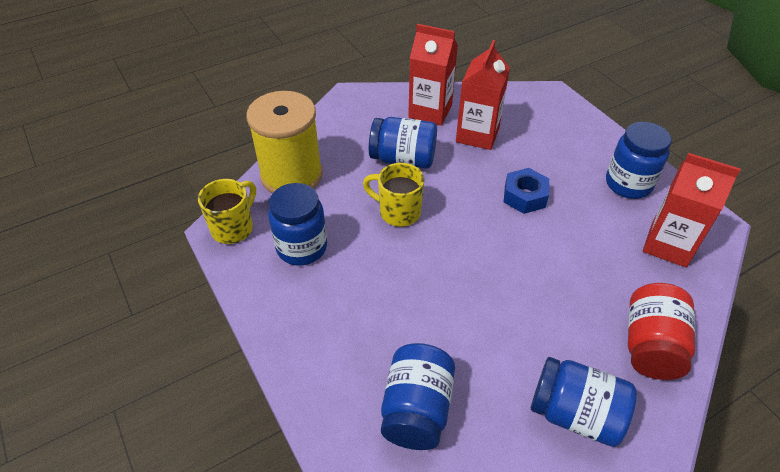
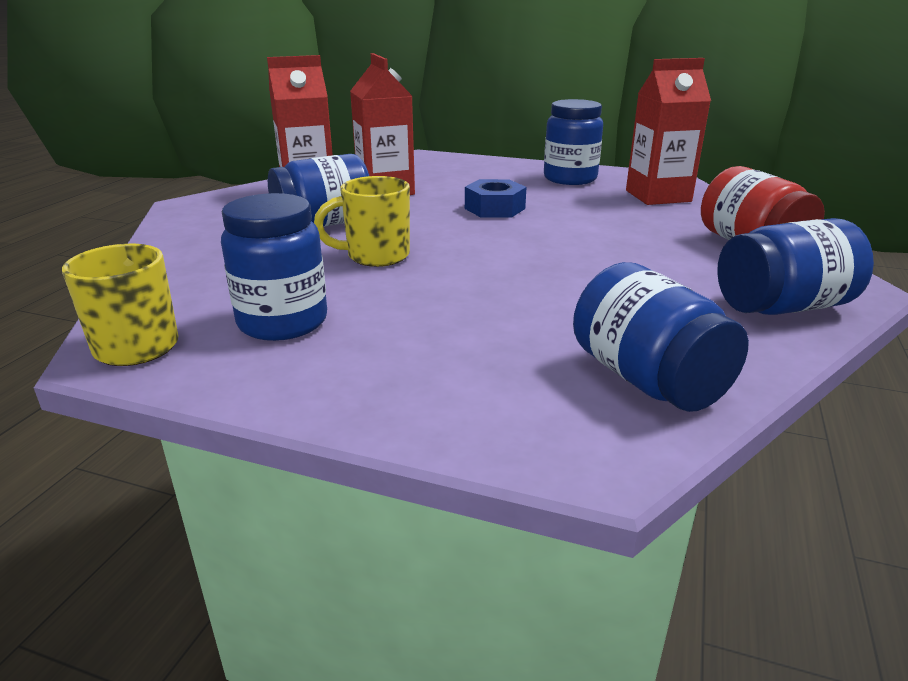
camera: 40 degrees left, 20 degrees down
(291, 175) = (180, 275): yellow spool -> none

